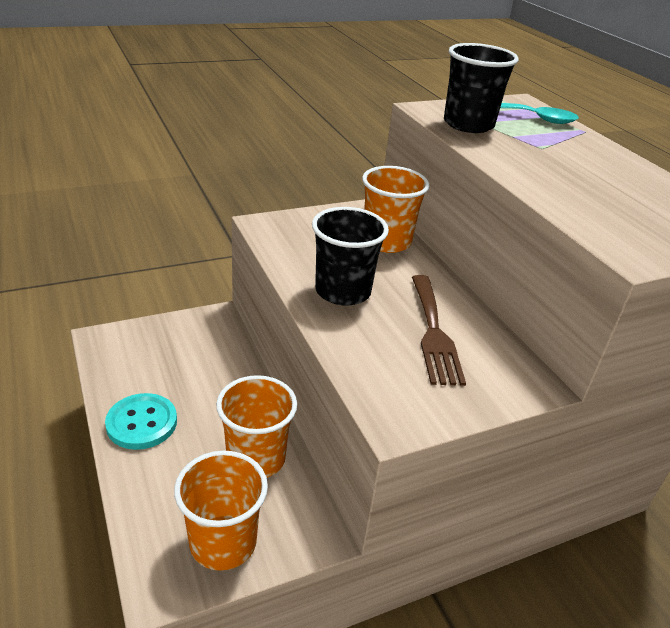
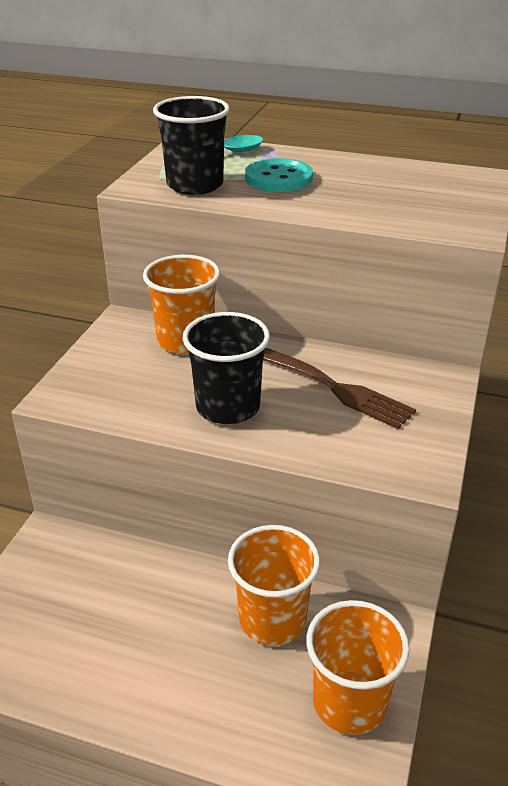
camera: 45 degrees left, 0 degrees up
(142, 423) = (137, 688): turquoise button -> turquoise button (278, 178)

